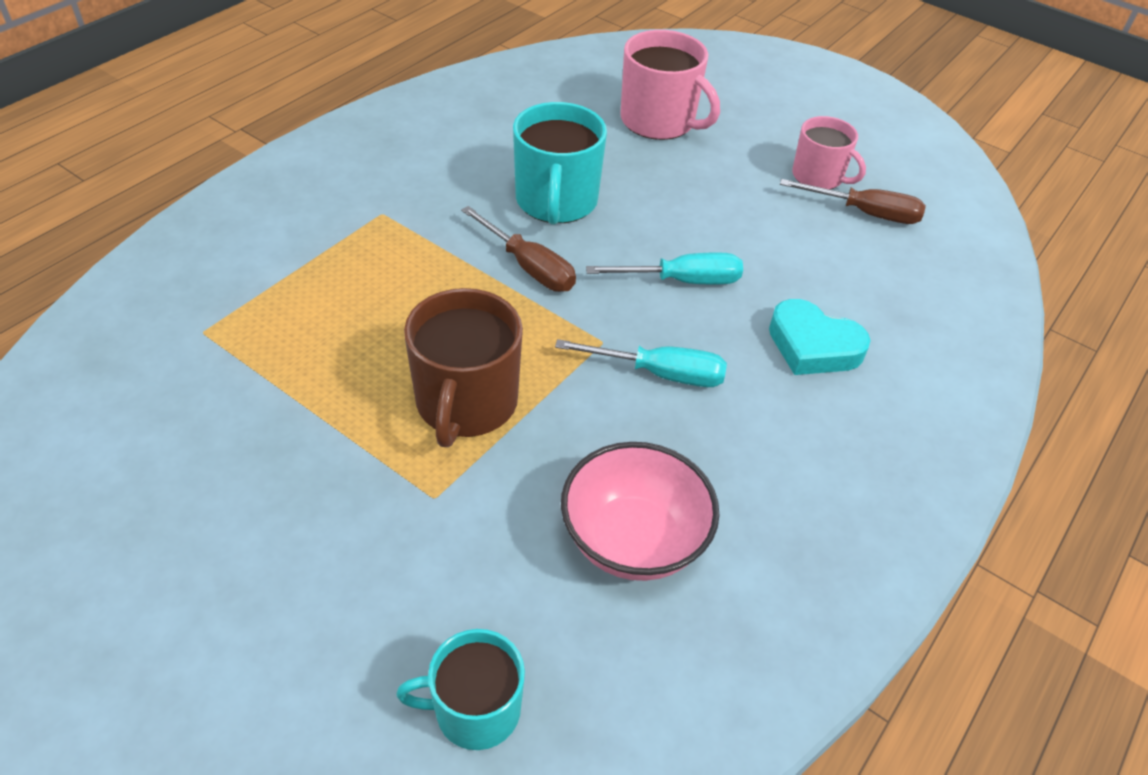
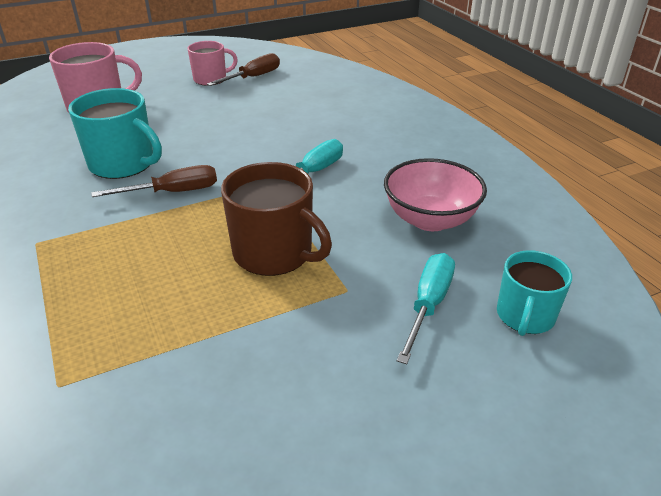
camera: 60 degrees left, 10 degrees down
(682, 281) = (246, 143): turquoise screwdriver -> turquoise screwdriver (428, 305)
(813, 346) = (333, 122): turquoise heart -> none

